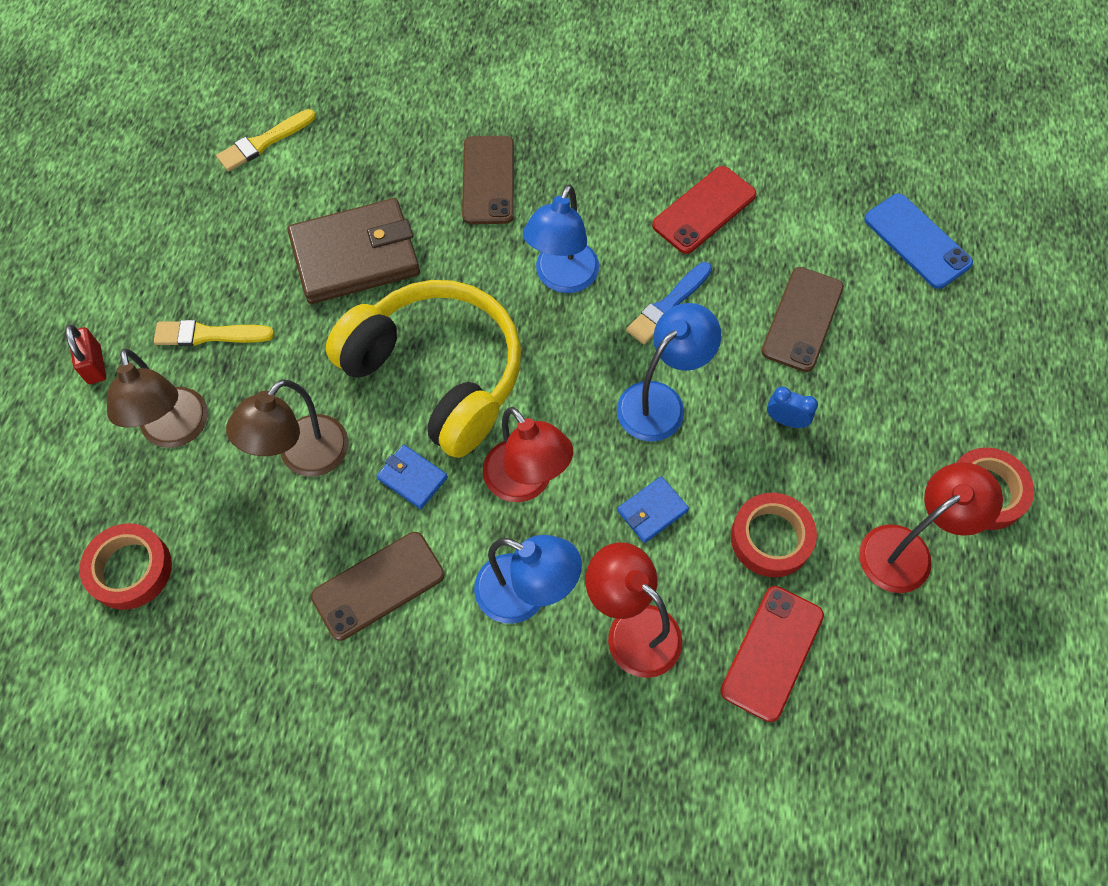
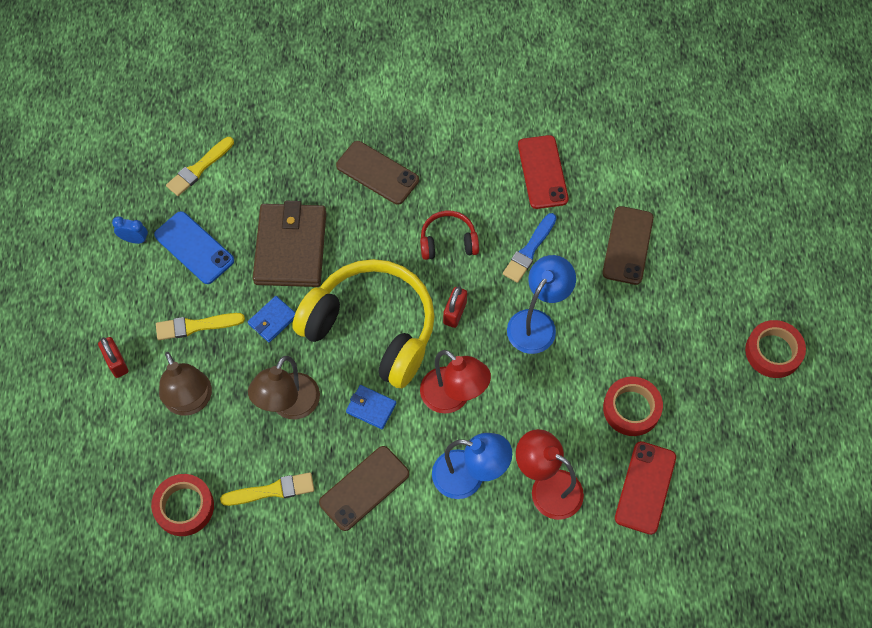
camera: 10 degrees left, 0 degrees up
(253, 567) = (272, 490): none -> yellow brush
(355, 255) = (290, 248): brown wallet -> brown wallet turned 60 degrees counterclockwise
(488, 180) = (377, 173): brown phone -> brown phone turned 45 degrees counterclockwise
(552, 371) = (455, 313): none -> red padlock
(562, 278) = (448, 241): blue lamp -> red headphones
(652, 511) = (545, 403): blue wallet -> blue wallet (272, 320)
(704, 210) = (542, 172): red phone -> red phone turned 45 degrees counterclockwise
(785, 420) = (628, 322): blue clock -> blue clock (134, 239)
(907, 550) = (726, 401): red lamp -> none
(917, 241) = (701, 173): blue phone -> blue phone (194, 248)

